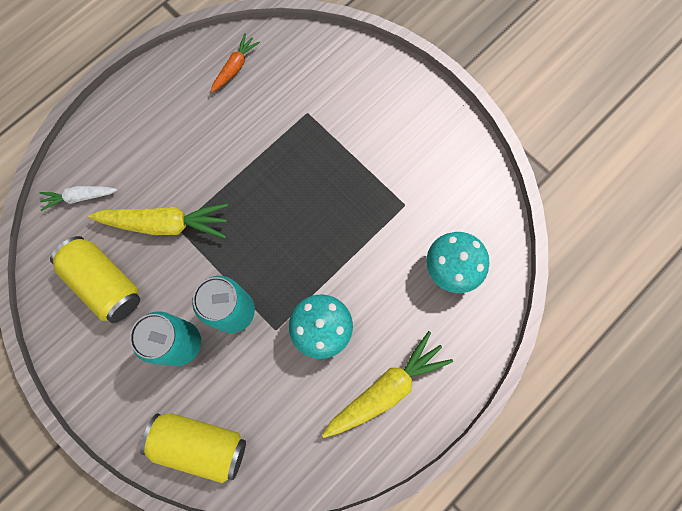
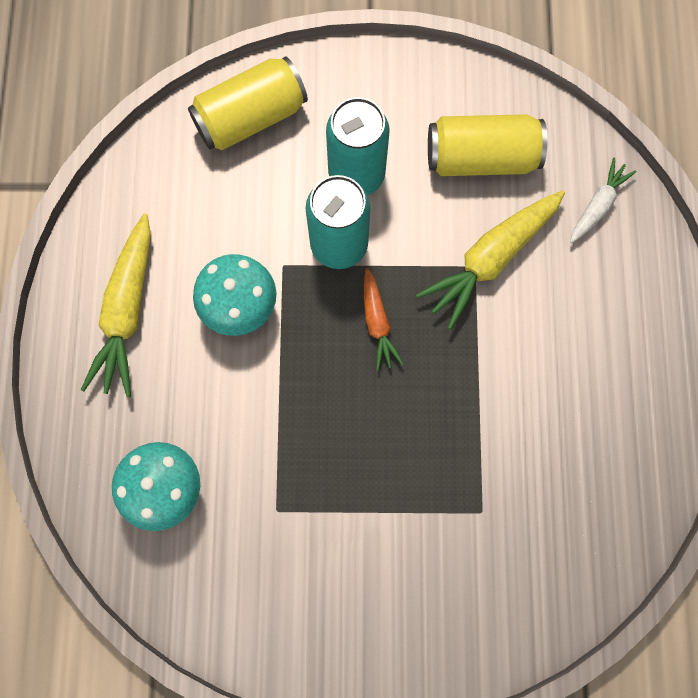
camera: 135 degrees right, 0 degrees up
(235, 67) = (614, 487): orange carrot -> orange carrot (377, 323)

